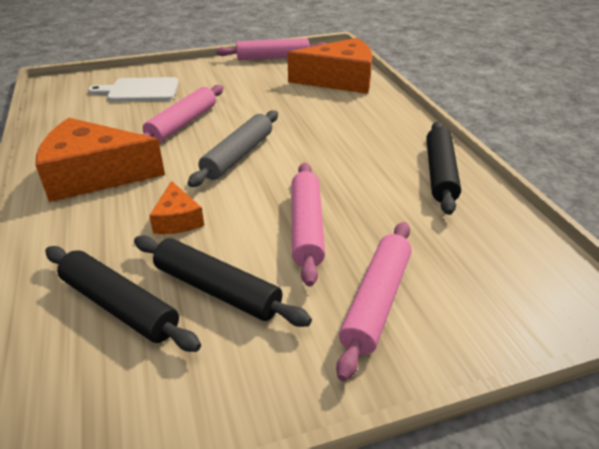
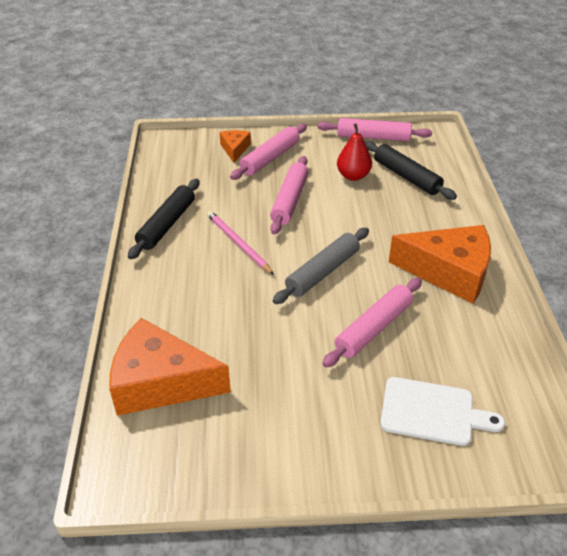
camera: 165 degrees left, 5 degrees up
(177, 219) = (376, 220): orange cheese -> orange cheese (235, 149)
(217, 289) = (353, 176): black rolling pin -> red pear
(273, 58) = (225, 475): pink rolling pin -> pink rolling pin (373, 137)
(343, 167) = (238, 243): none -> pink pencil

